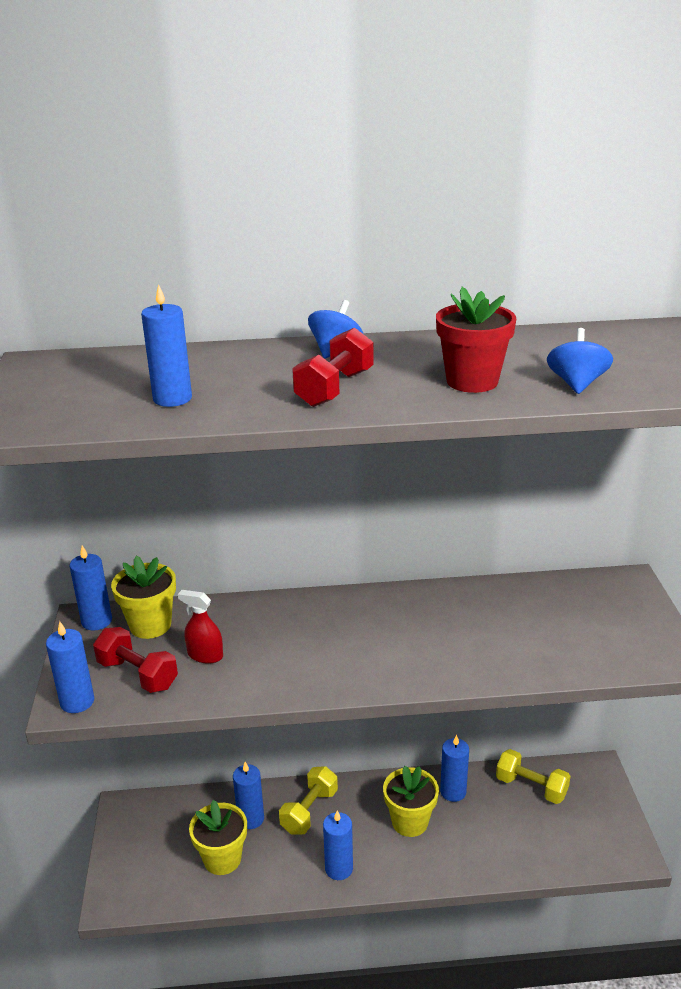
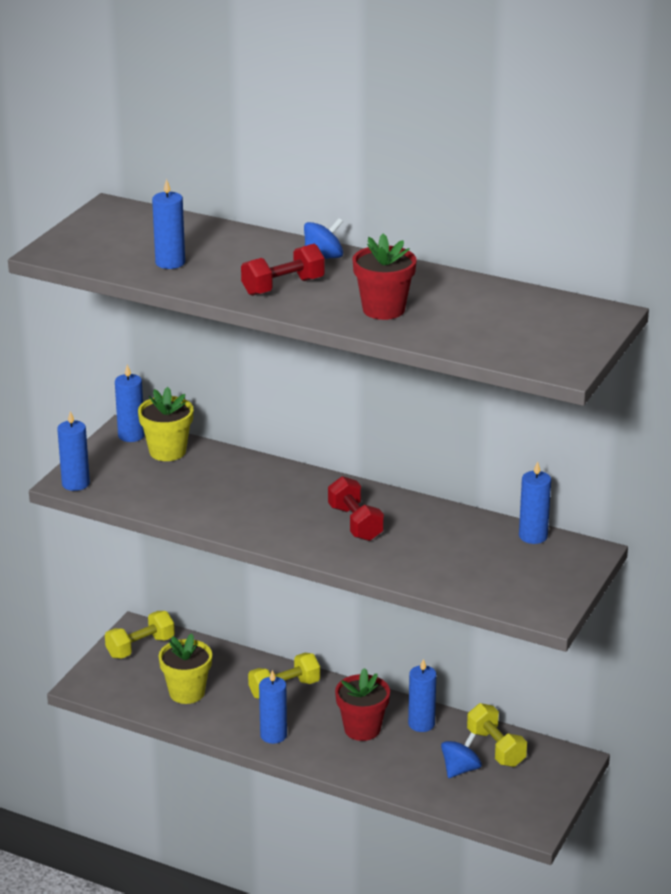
camera: 30 degrees right, 0 degrees up
(137, 674) = (130, 481): red dumbbell -> red dumbbell (355, 523)
(141, 827) = (140, 647): none -> yellow dumbbell
(205, 655) = (188, 485): red spray bottle -> none
(251, 819) = (232, 675): blue candle -> blue candle (533, 536)
(410, 822) = (362, 729): yellow flower pot -> red flower pot
(576, 384) = (453, 333): blue spinning top -> blue spinning top (460, 769)

